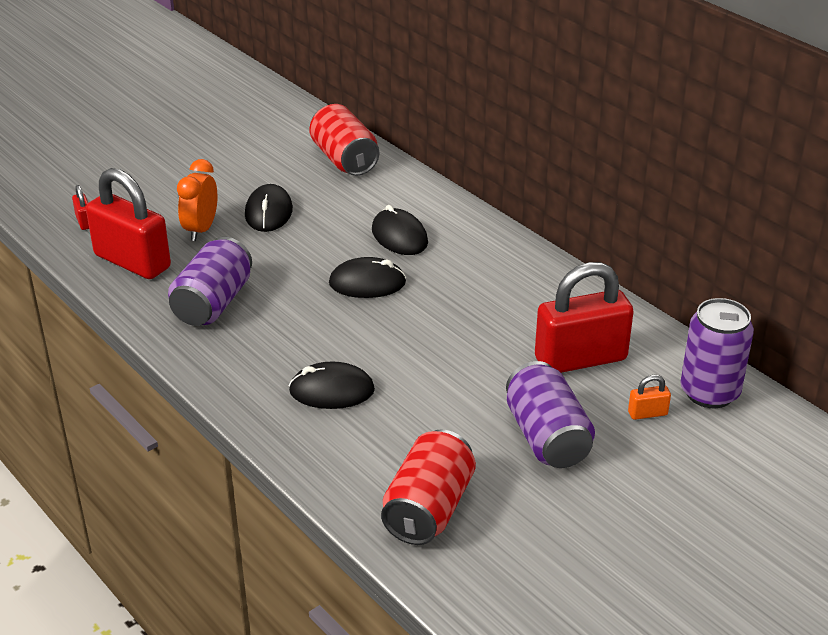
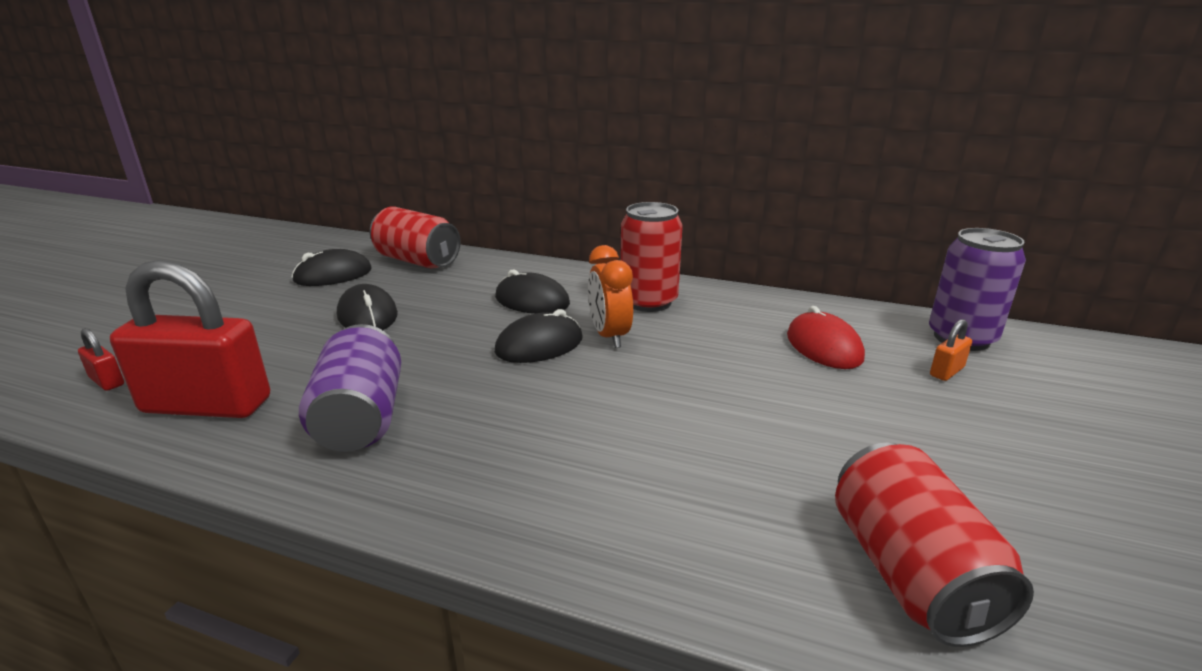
camera: 30 degrees left, 10 degrees down
(201, 230) = (291, 349): orange clock -> orange clock (609, 336)
(332, 391) = (613, 467): black mouse -> black mouse (333, 275)
(491, 268) = (648, 302): none -> red can
(547, 437) = (902, 427): purple can -> none
(580, 359) = (823, 347): red padlock -> red mouse

